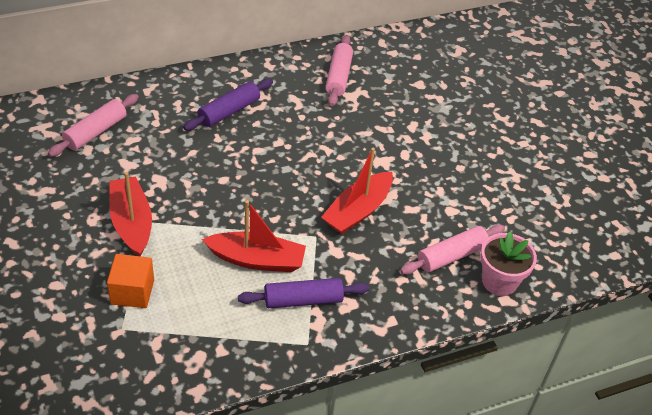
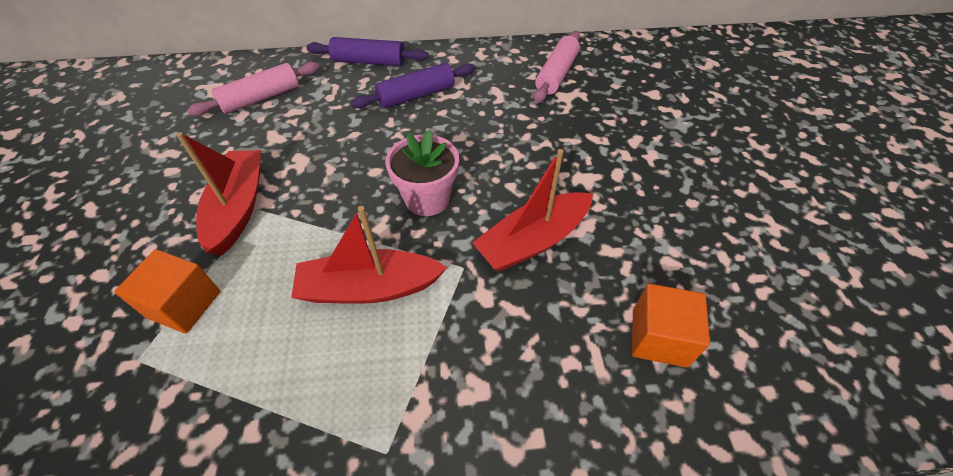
camera: 20 degrees right, 5 degrees up
(257, 260) = (369, 288): red boat -> red boat turned 150 degrees clockwise
(303, 300) = (409, 367): purple rolling pin -> purple rolling pin (369, 61)
(451, 256) = (659, 337): pink rolling pin -> orange cube
(499, 281) = (735, 401): pink flower pot -> pink flower pot (427, 199)

